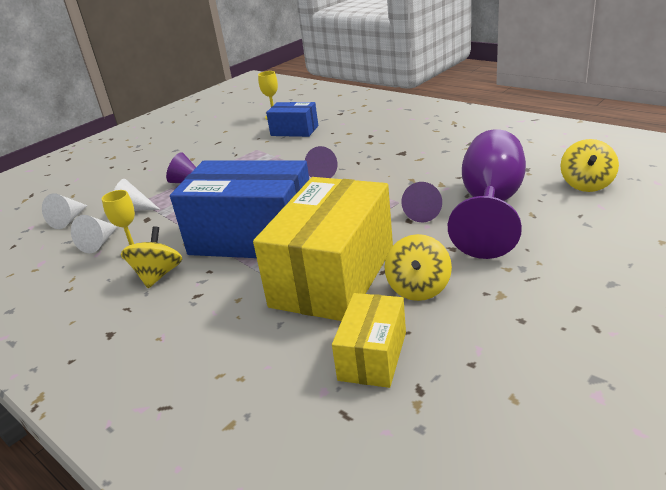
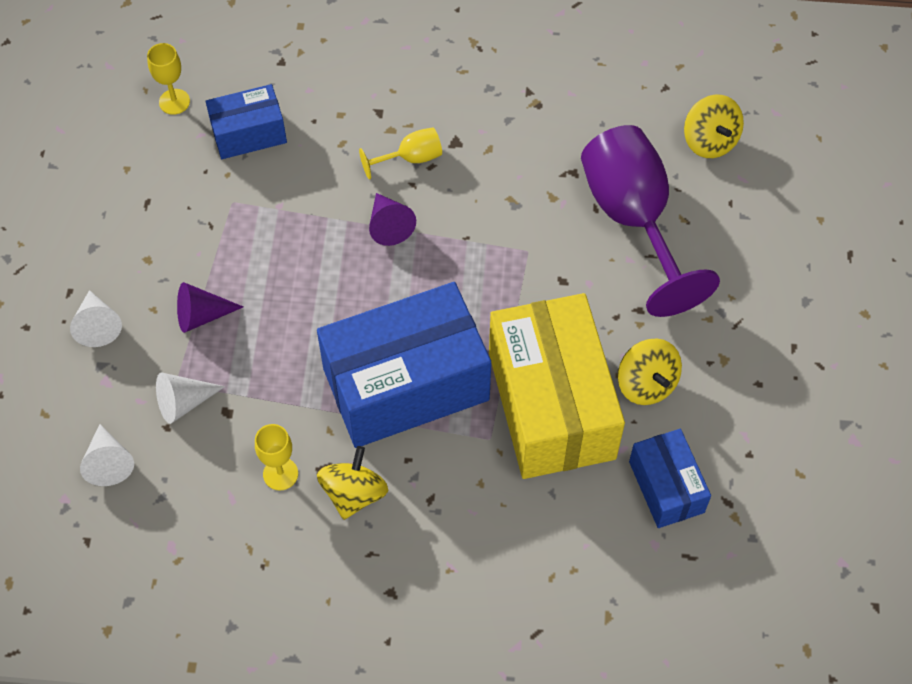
camera: 40 degrees left, 30 degrees up
(99, 243) = (212, 481): white cone -> white cone (98, 325)
(158, 275) = (354, 493): yellow spinning top -> yellow spinning top turned 45 degrees clockwise
(368, 153) = (410, 158): none -> yellow goblet
(373, 356) = (666, 487): yellow box -> blue box
(424, 212) = (570, 260): purple cone -> none

